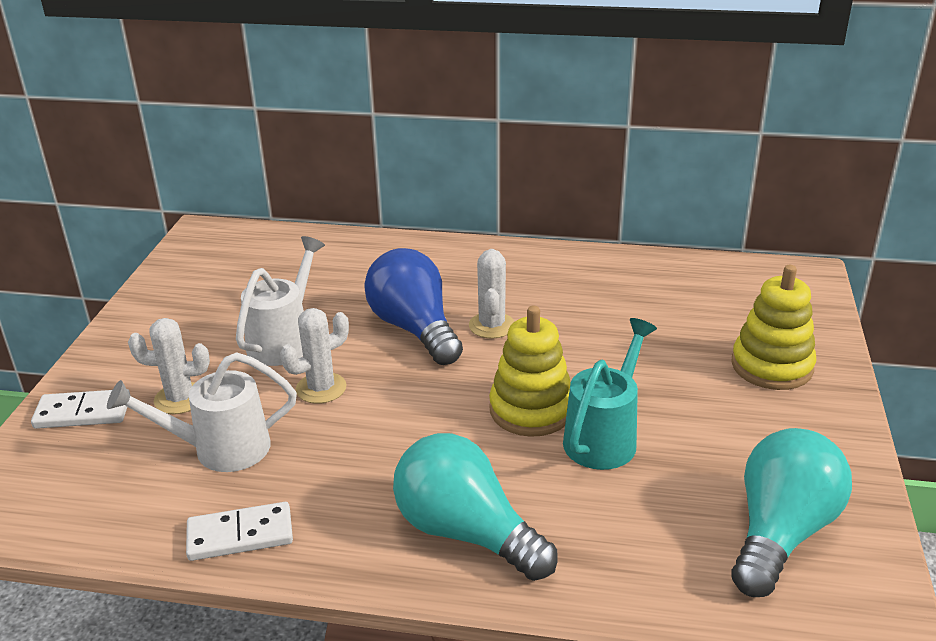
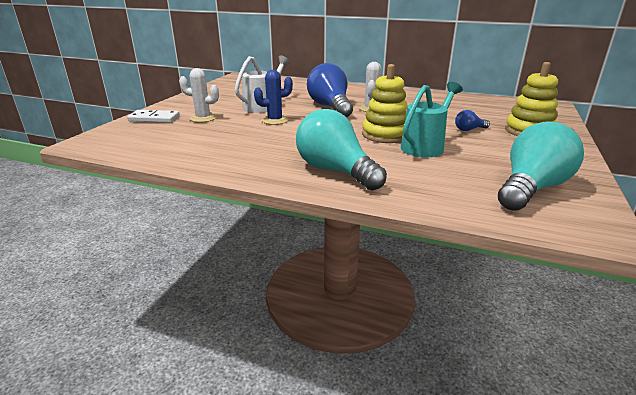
camera: 10 degrees right, 5 degrees down
(220, 449) = (214, 134): white watering can -> none
(240, 535) = (210, 161): white domino -> none
(321, 388) = (275, 120): white cactus -> blue cactus
(672, 374) = (469, 129): none -> blue light bulb

